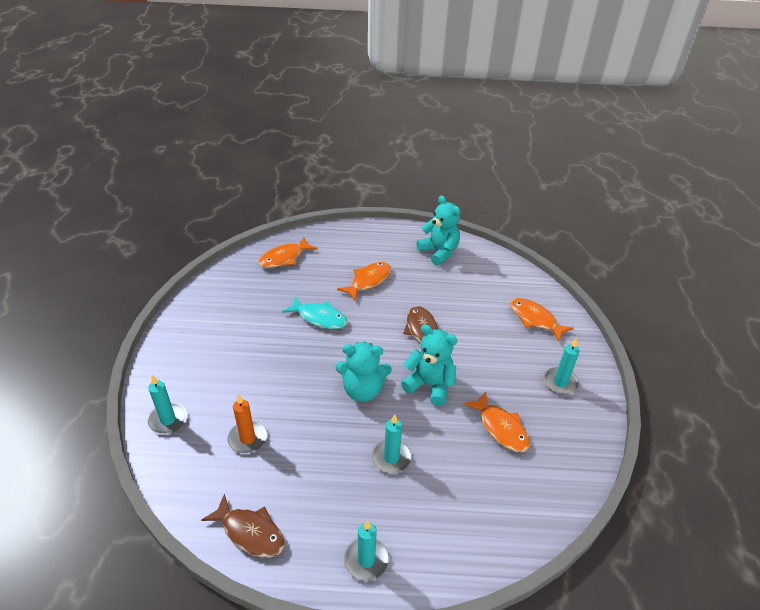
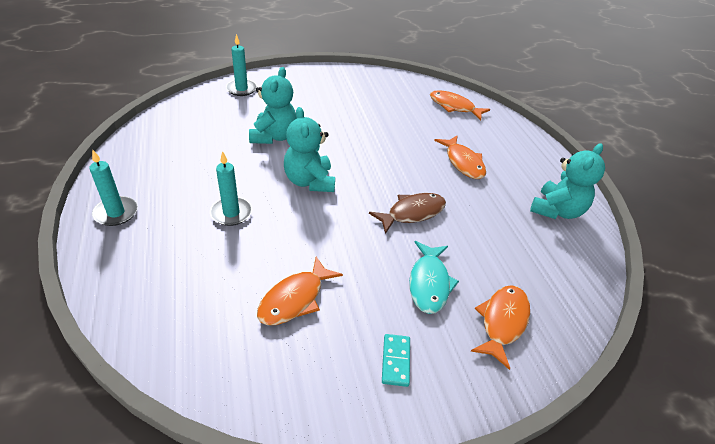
camera: 70 degrees right, 0 degrees up
(247, 439) = (233, 127): orange candle -> none
(250, 532) = (143, 145): brown fish -> none
(319, 317) = (389, 140): turquoise fish -> turquoise fish (429, 283)
(368, 281) = (463, 162): orange fish -> orange fish turned 45 degrees clockwise
(429, 385) = (336, 229): turquoise teddy bear -> turquoise teddy bear (274, 136)
(560, 382) = (396, 361): turquoise candle -> turquoise domino

